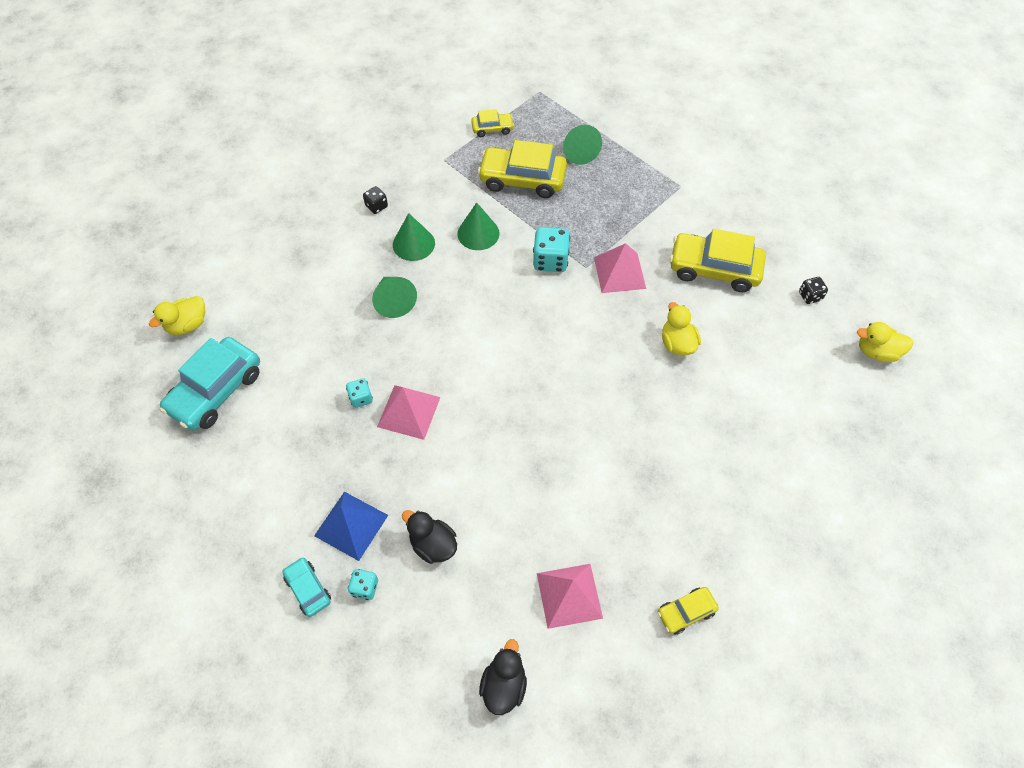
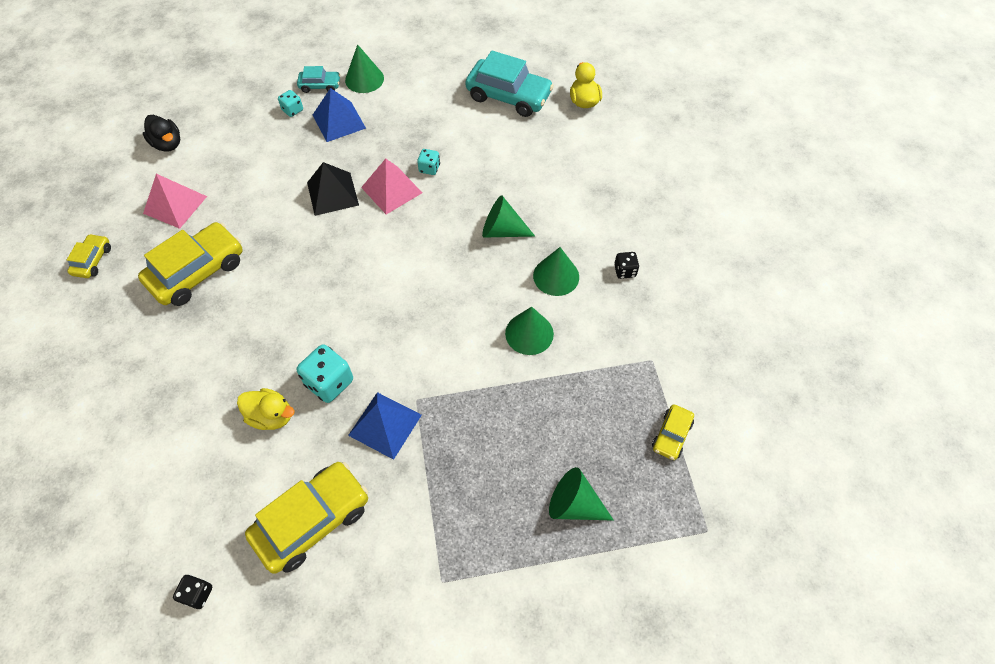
camera: 125 degrees right, 0 degrees up
(216, 391) = (508, 96): turquoise car -> turquoise car turned 135 degrees clockwise
(269, 548) = (364, 79): none -> green cone
(433, 544) = (283, 154): black duck -> none
(449, 458) = (332, 193): none -> black pyramid
(522, 179) = (572, 416): yellow car -> yellow car (197, 272)
(550, 261) = (448, 373): turquoise dice -> turquoise dice (329, 382)
(619, 273) = (385, 425): pink pyramid -> blue pyramid
(876, 352) = (86, 601): yellow duck -> none

